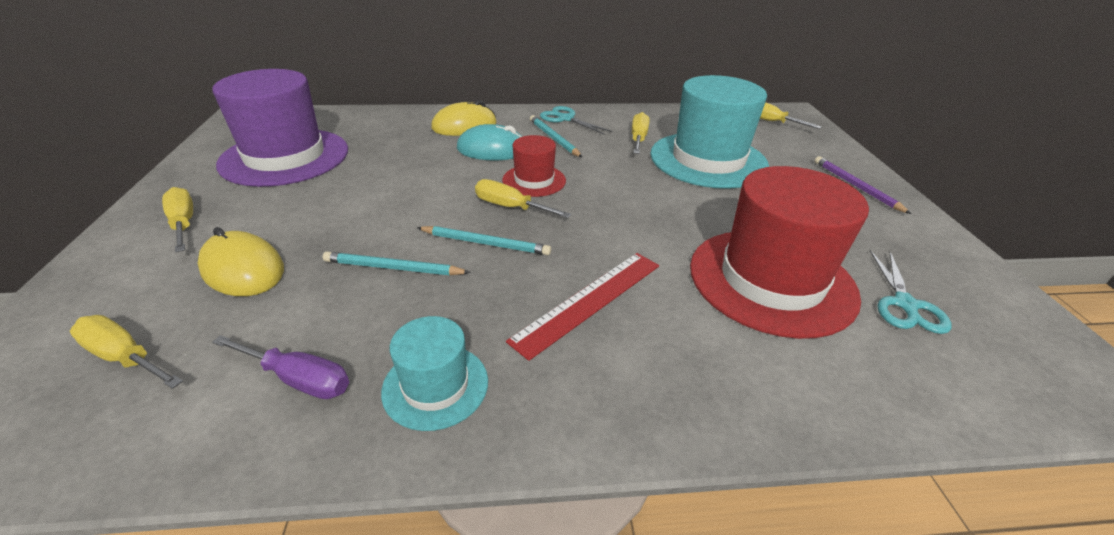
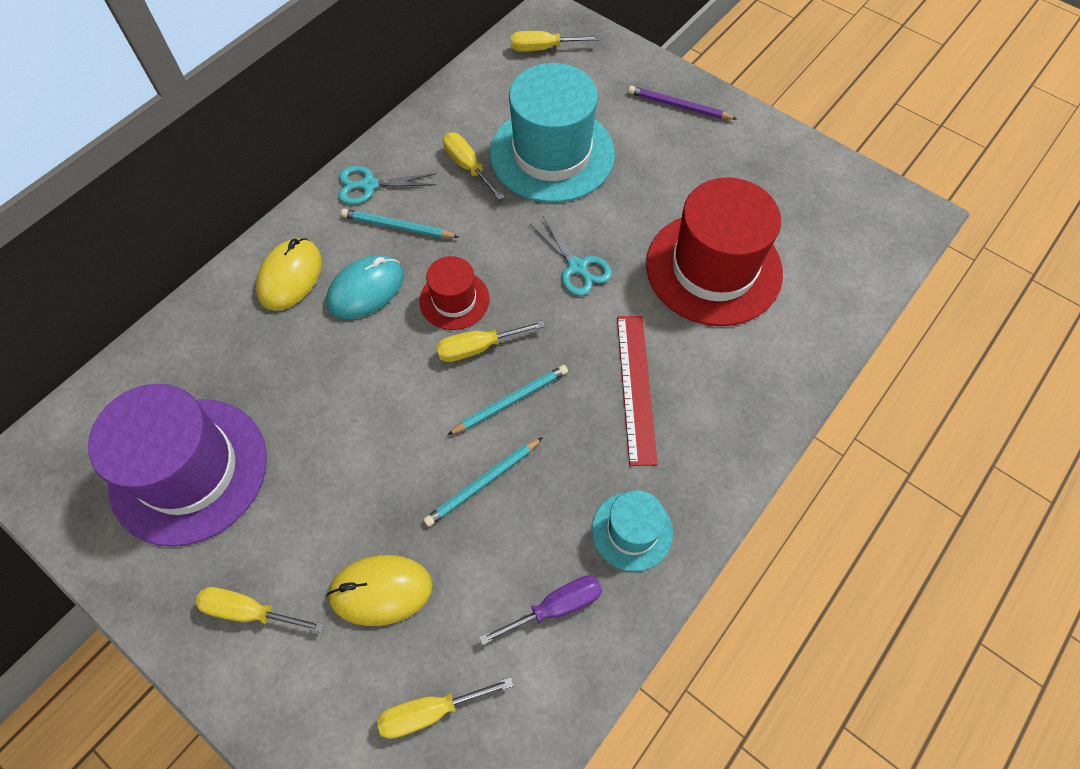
camera: 45 degrees left, 25 degrees up
(905, 304) = (794, 225): turquoise scissors -> turquoise scissors (577, 267)

